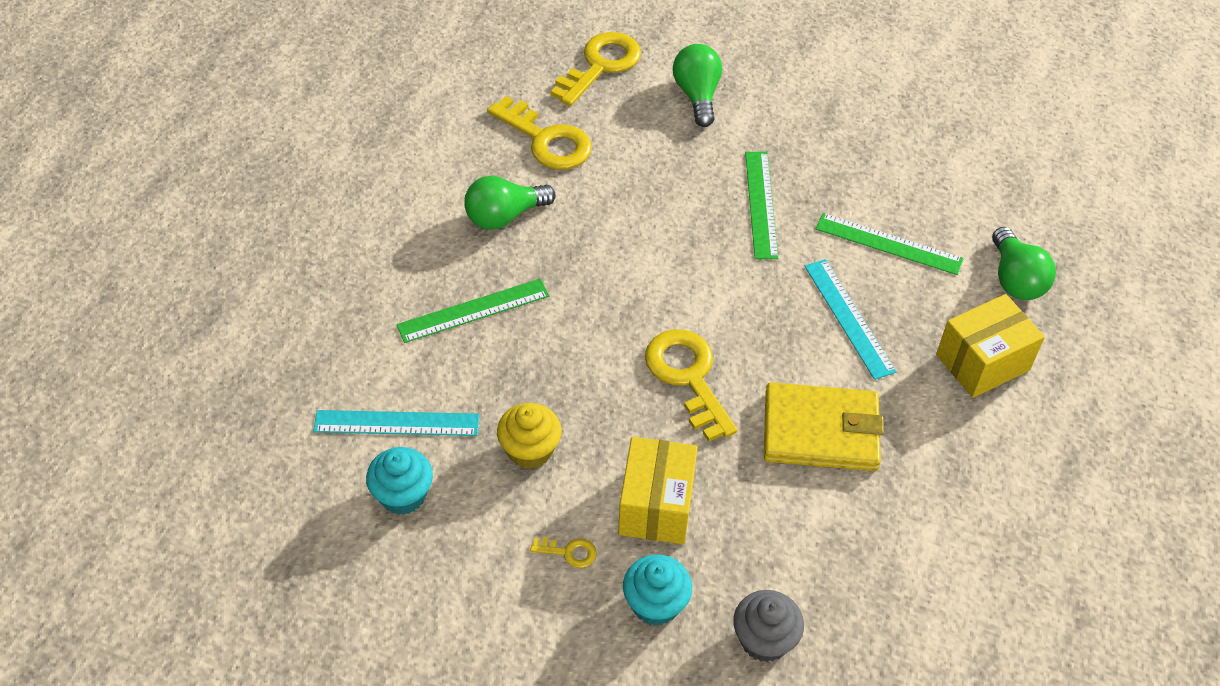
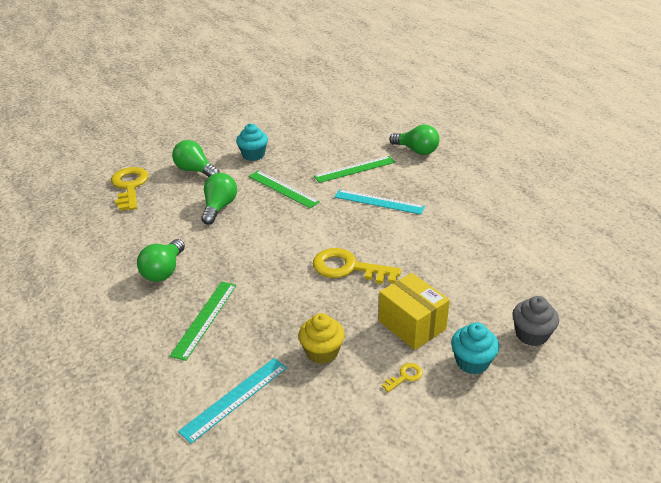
camera: 45 degrees left, 15 degrees down
(403, 495) = (287, 427): turquoise cupcake -> turquoise cupcake (253, 155)
(546, 140) = (142, 229): yellow key -> none
(657, 174) = (219, 207): none -> green light bulb
(820, 431) = (430, 245): yellow wallet -> none
(982, 362) = (448, 182): yellow box -> none

